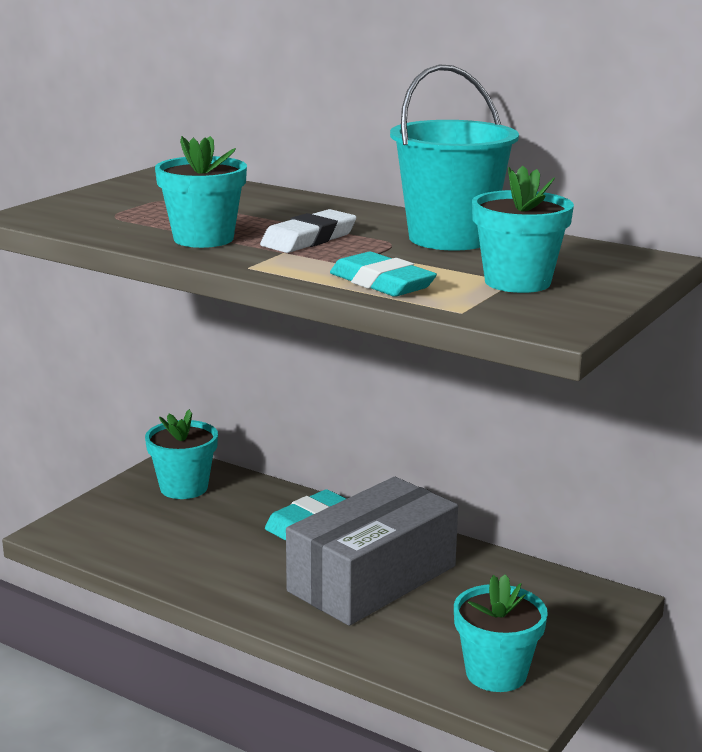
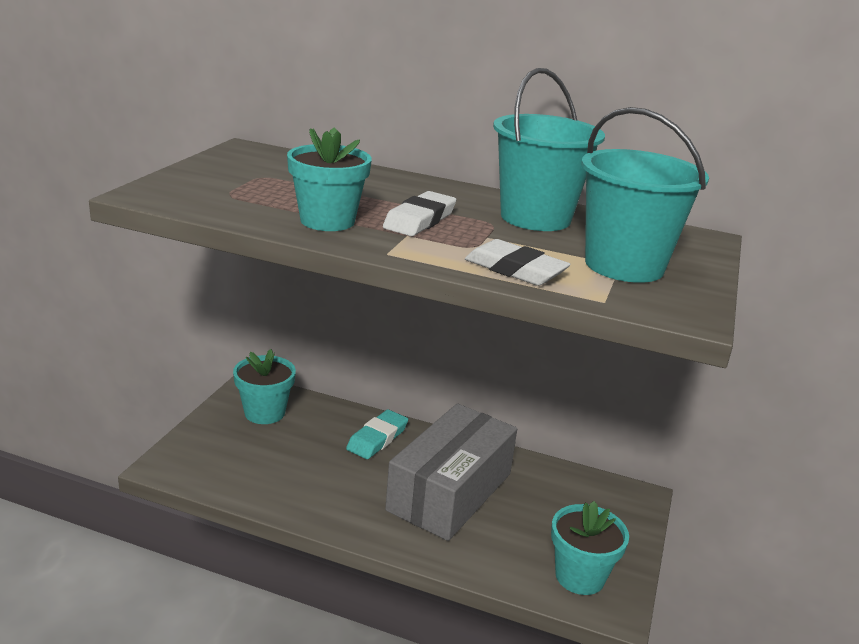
camera: 15 degrees left, 5 degrees up
(382, 283) = (515, 269): turquoise eraser -> white eraser
(517, 282) = (624, 265): turquoise flower pot -> turquoise bucket

